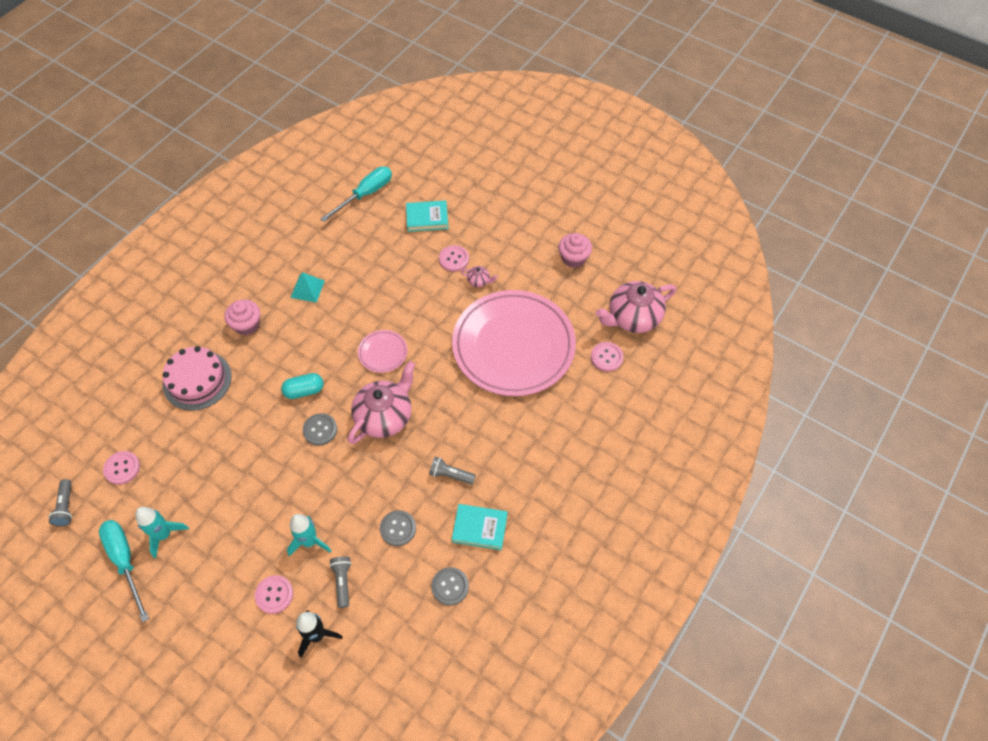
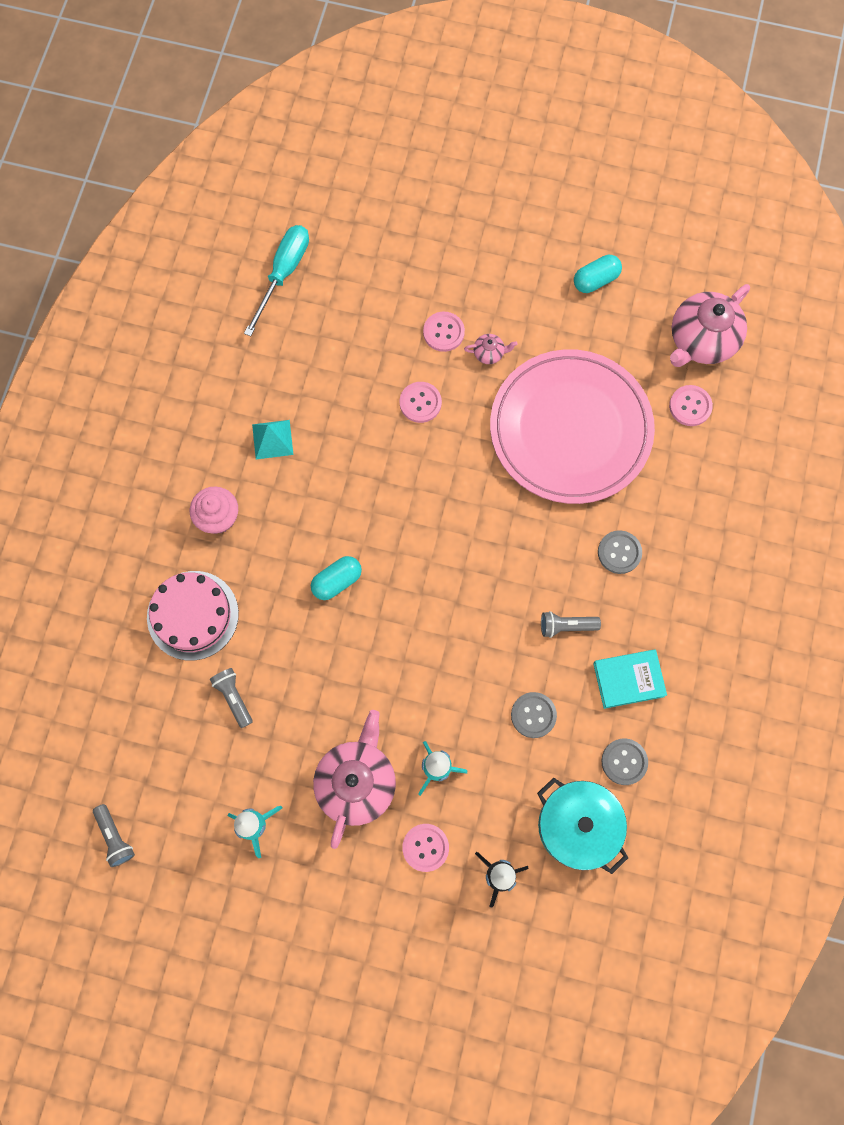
camera: 20 degrees left, 15 degrees up
(122, 468) = (158, 763): pink button -> pink button (420, 403)
(125, 561) = (226, 875): turquoise screwdriver -> none
(320, 430) = (381, 625): grey button -> grey button (619, 552)
(342, 582) = (498, 802): grey flashlight -> grey flashlight (233, 697)
(383, 352) = (411, 495): pink plate -> none
(384, 416) = (453, 579): pink teapot -> pink teapot (356, 782)
(393, 621) = (577, 826): none -> turquoise pot
(427, 218) = (382, 283): turquoise book -> none
(573, 258) = (595, 280): pink cupcake -> turquoise capsule

